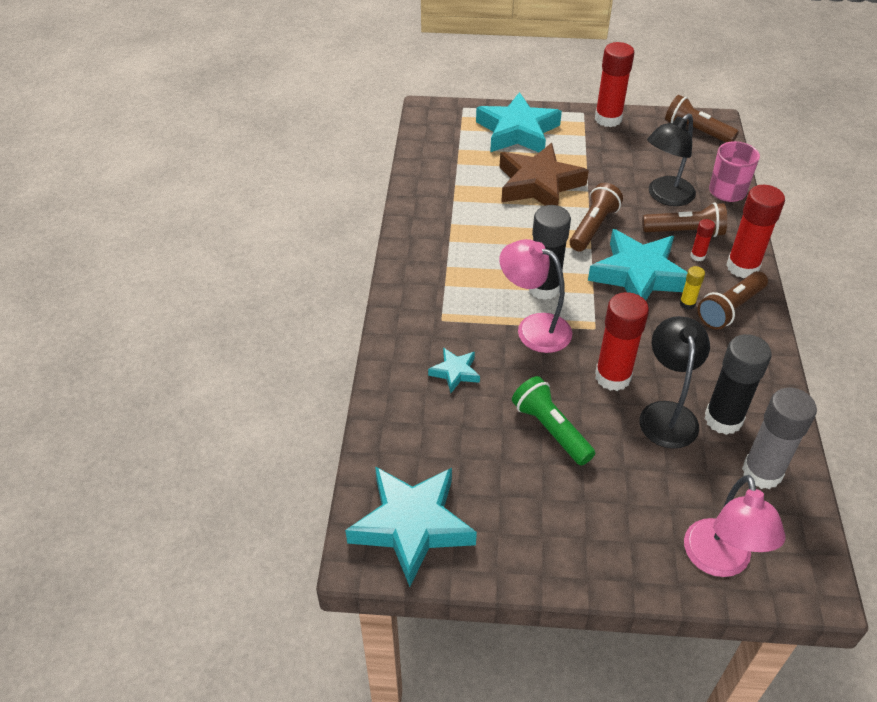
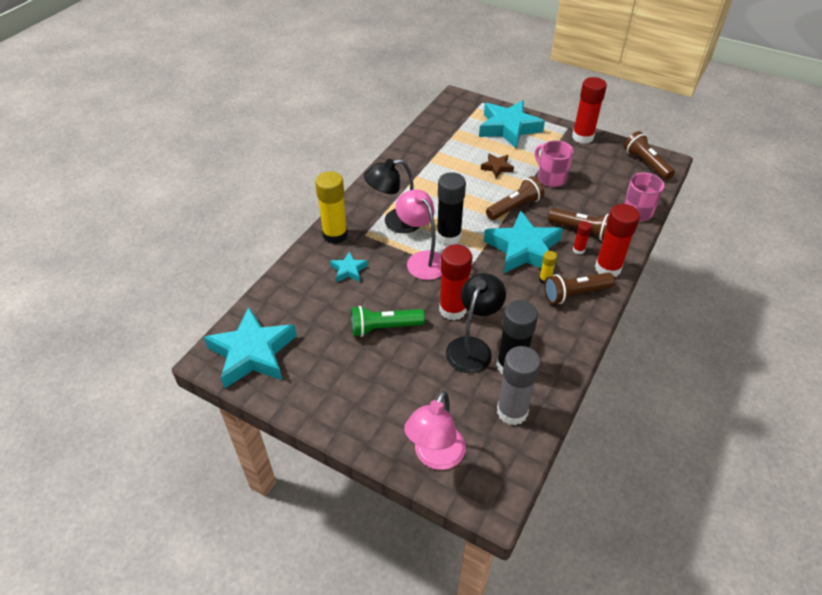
camera: 25 degrees right, 0 degrees up
(405, 333) = (335, 235): none -> yellow glue stick
(538, 184) = (497, 167): brown star -> brown star, size x0.47
(550, 429) = (384, 328): green flashlight -> green flashlight turned 90 degrees counterclockwise
(608, 179) = (551, 178): none -> pink mug
(665, 196) = (585, 202): black lamp -> black lamp (395, 222)

